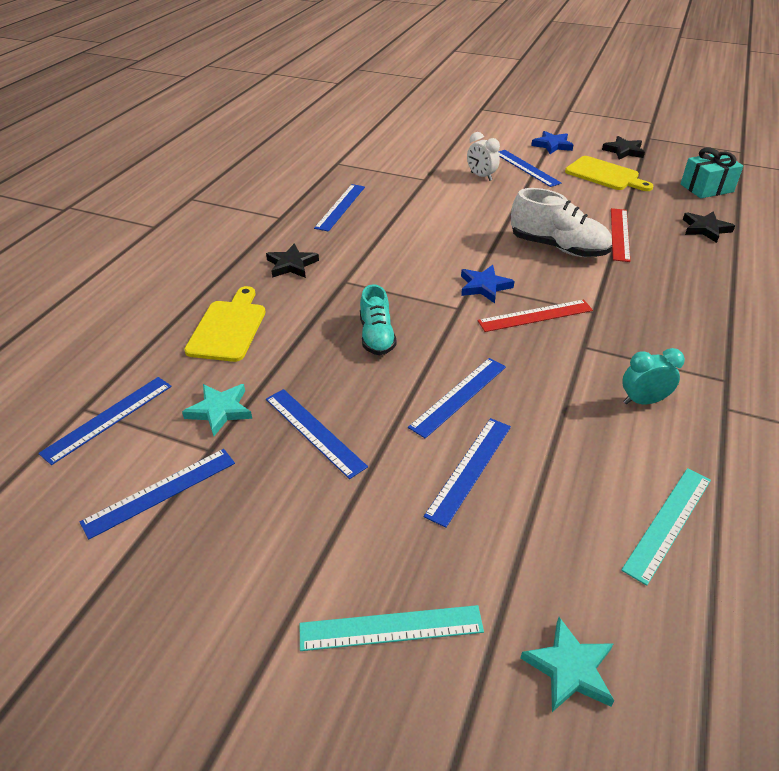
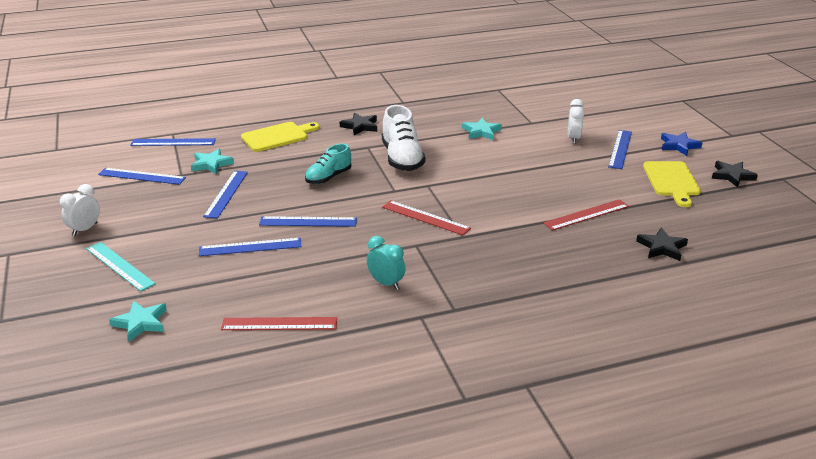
camera: 50 degrees right, 10 degrees down
(238, 627) = (85, 229): none -> white clock
(340, 207) = (446, 112): blue ruler -> none
(406, 209) = (481, 132): none -> turquoise star
(484, 286) = (432, 190): blue star -> none
(558, 247) = (524, 198): white shoe -> white shoe (402, 158)
(668, 523) = (279, 324): turquoise ruler -> red ruler
(706, 188) = (738, 230): turquoise gift -> none

